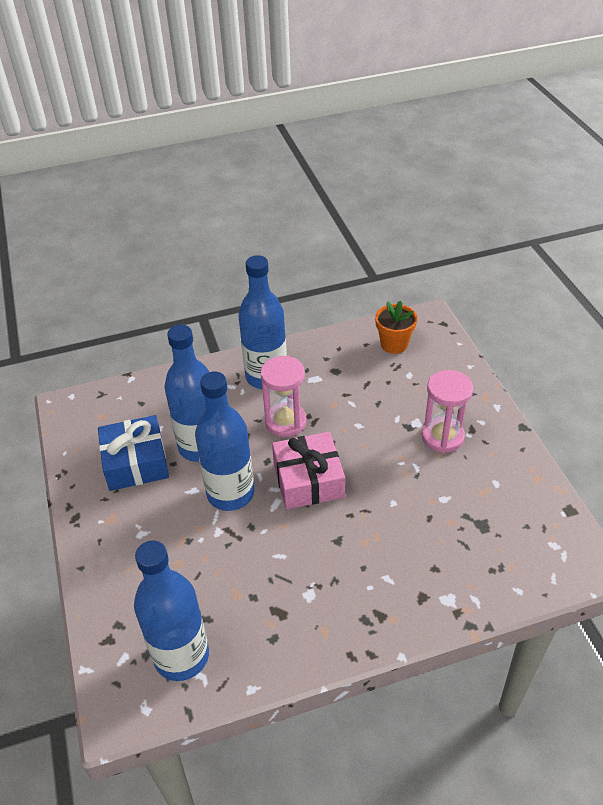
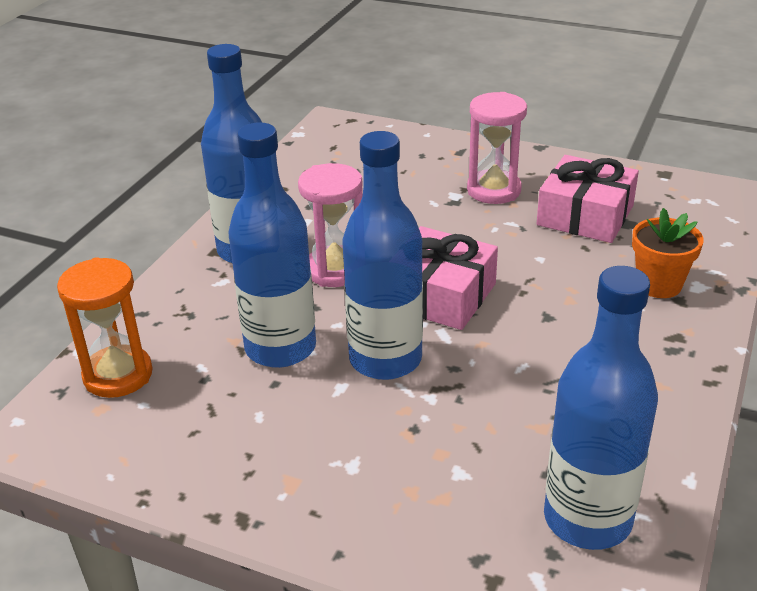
camera: 50 degrees left, 10 degrees down
(128, 404) = (118, 375): none -> orange hourglass
(136, 462) = (227, 414): blue gift -> none
(394, 344) = (333, 156): orange flower pot -> orange flower pot (659, 285)
(465, 497) = (585, 215): none -> pink gift

